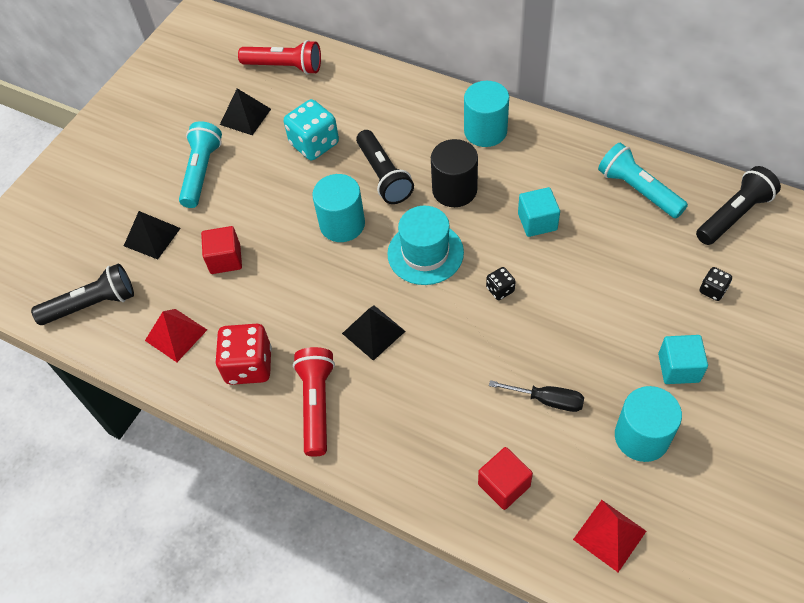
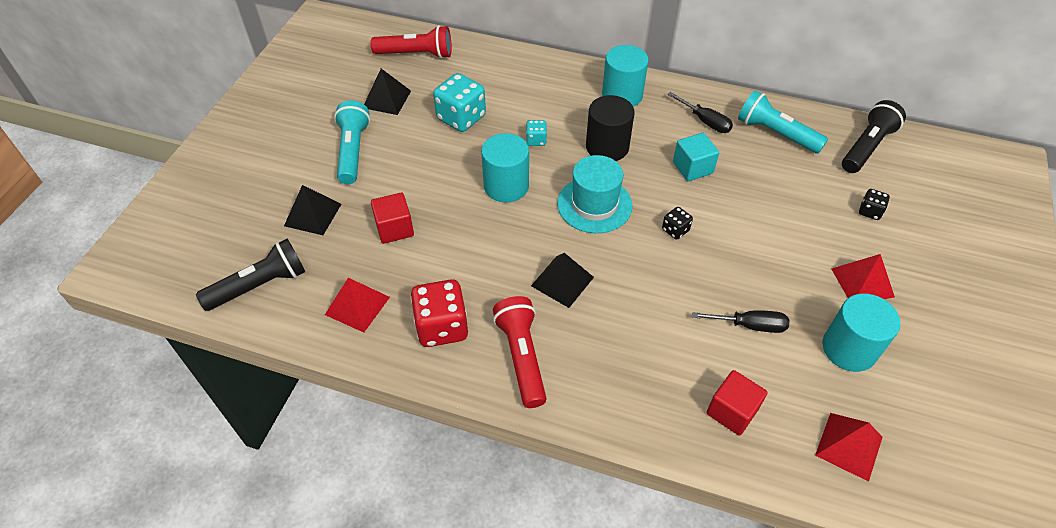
camera: 15 degrees left, 5 degrees down
(383, 176) = (536, 140): black flashlight -> turquoise dice
(565, 169) = (705, 121): none -> black screwdriver
(678, 368) = (862, 282): turquoise cube -> red pyramid

